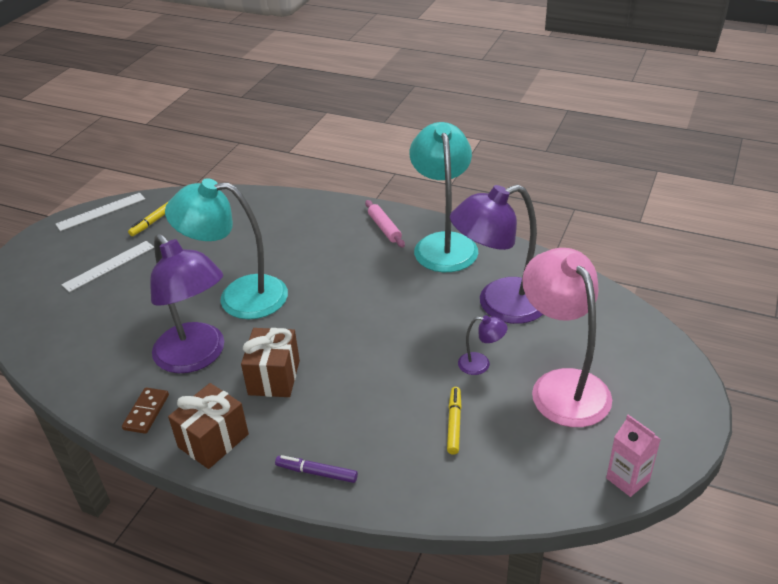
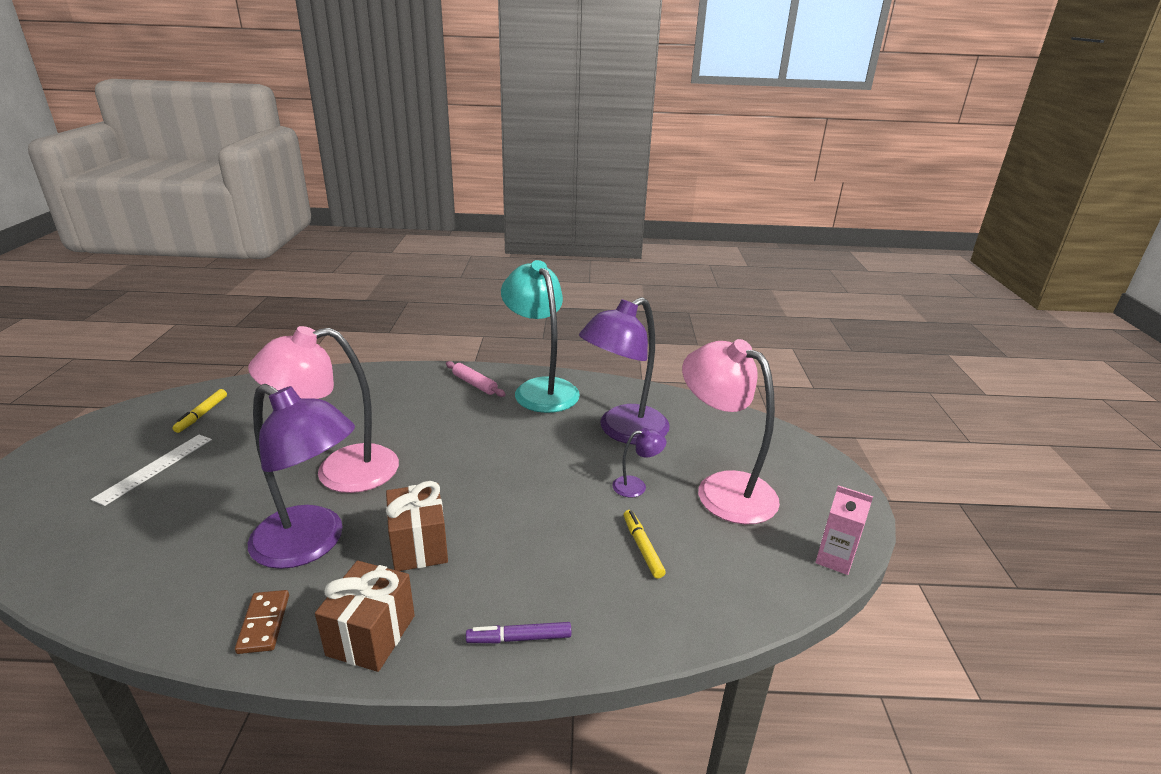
camera: 25 degrees left, 10 degrees down
(101, 211) = (127, 414): white ruler -> none
(239, 297) = (340, 472): turquoise lamp -> pink lamp

